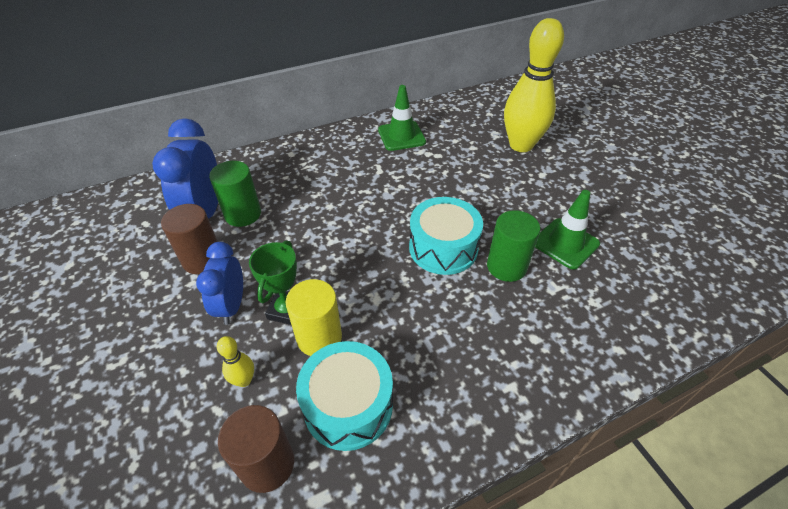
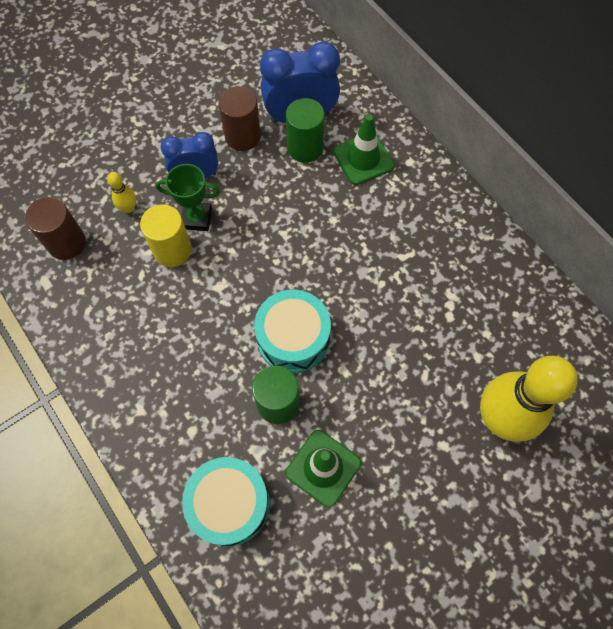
camera: 80 degrees right, 20 degrees up
(348, 405) = (114, 285): turquoise drum -> turquoise drum (229, 504)
(401, 136) = (477, 269): green traffic cone -> green traffic cone (363, 159)

